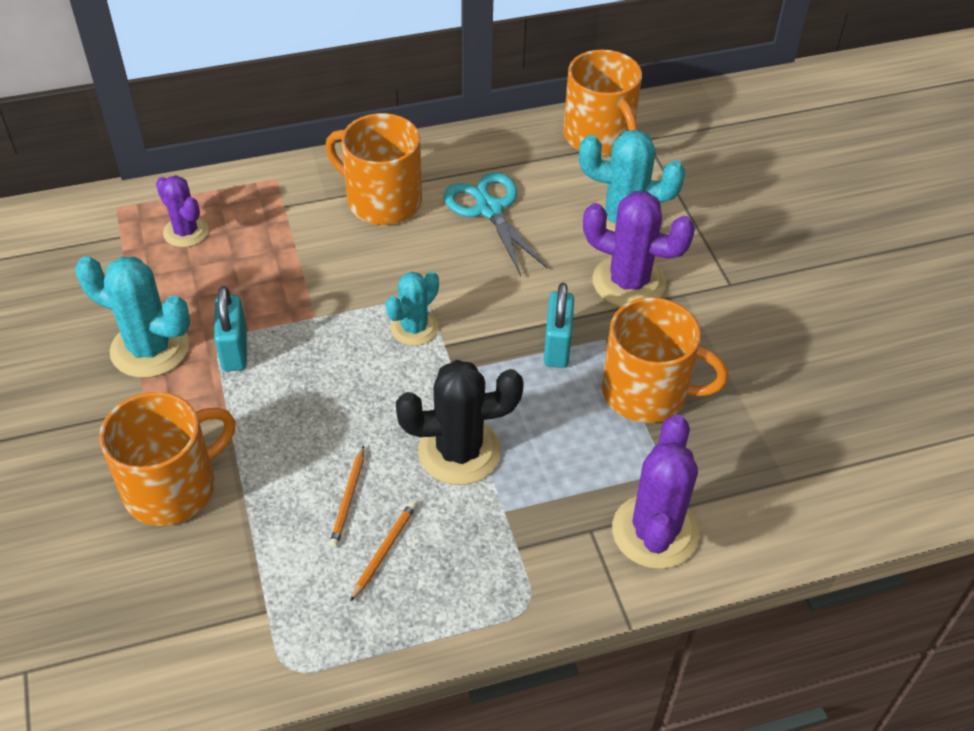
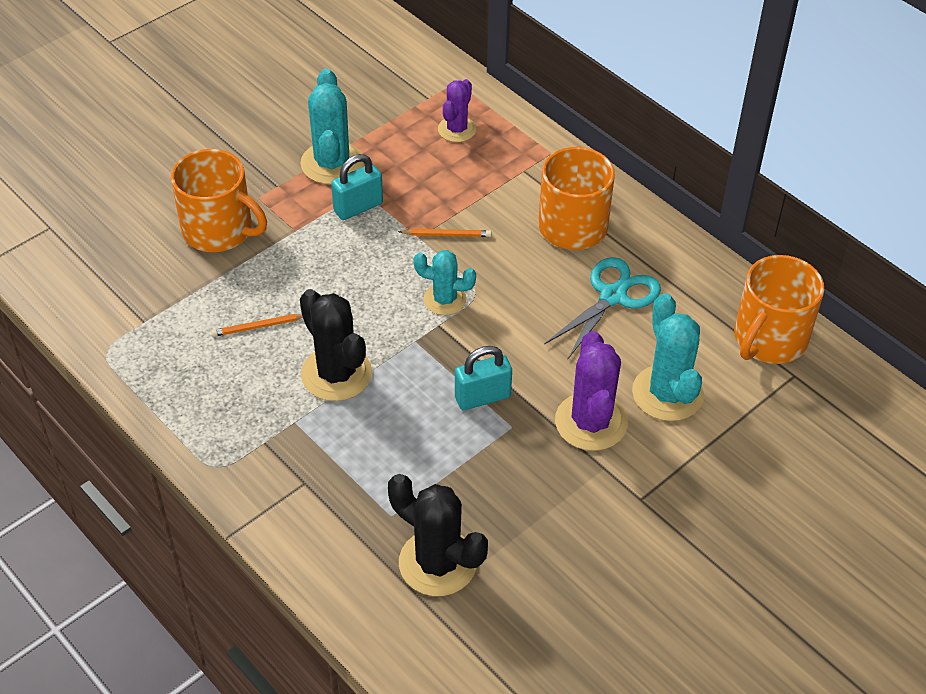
camera: 65 degrees right, 0 degrees up
(384, 551) = (223, 365): orange pencil -> orange pencil (446, 235)
(647, 392) = (469, 475): orange mug -> none
(655, 532) = (324, 526): purple cactus -> none
(740, 454) = (437, 563): none -> black cactus

